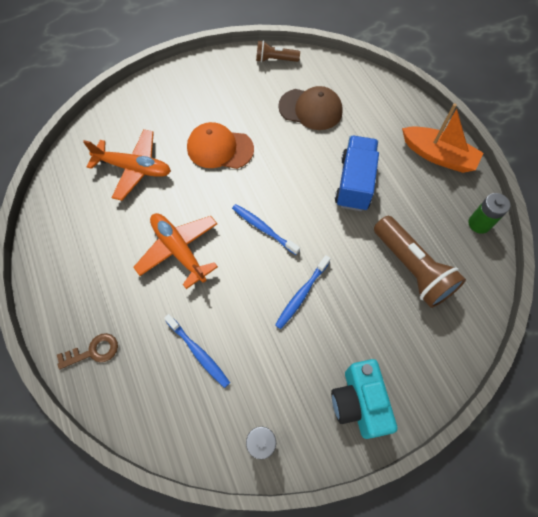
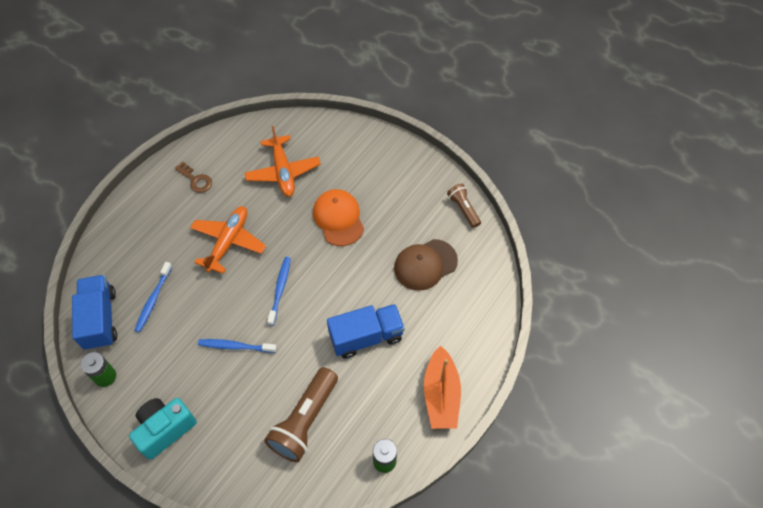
camera: 60 degrees right, 5 degrees down
(93, 351) = (123, 235): brown key -> brown key (196, 180)
(185, 421) = (100, 319): none -> blue truck
(310, 109) = (425, 264): brown cap -> brown cap turned 75 degrees clockwise

